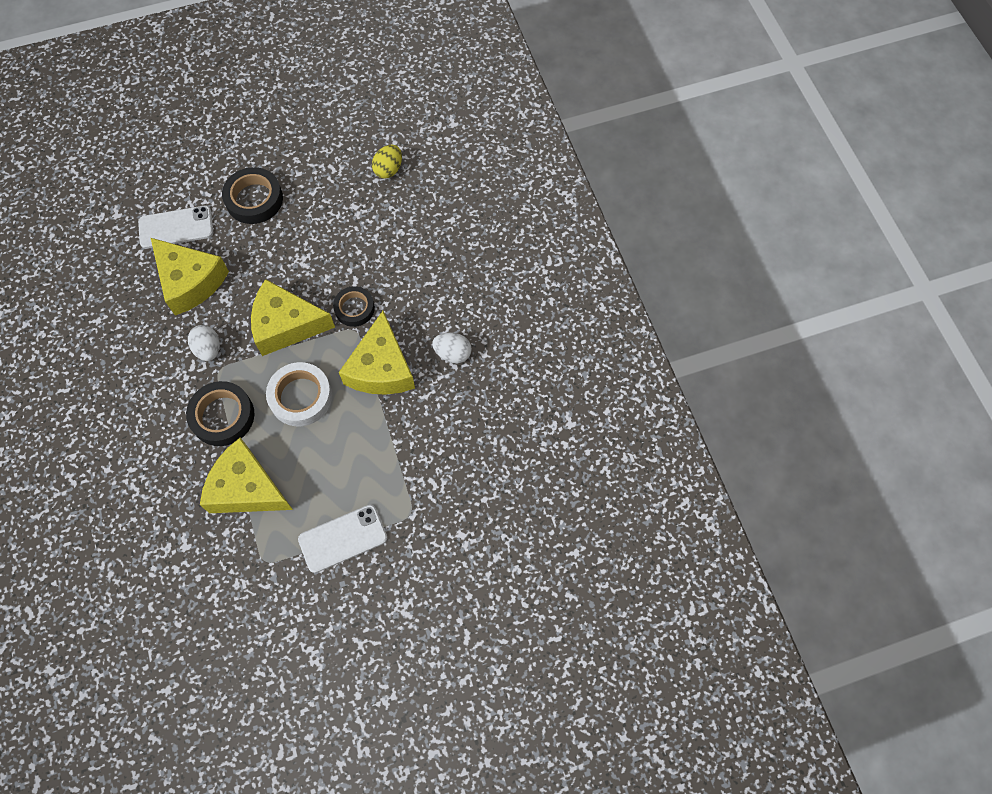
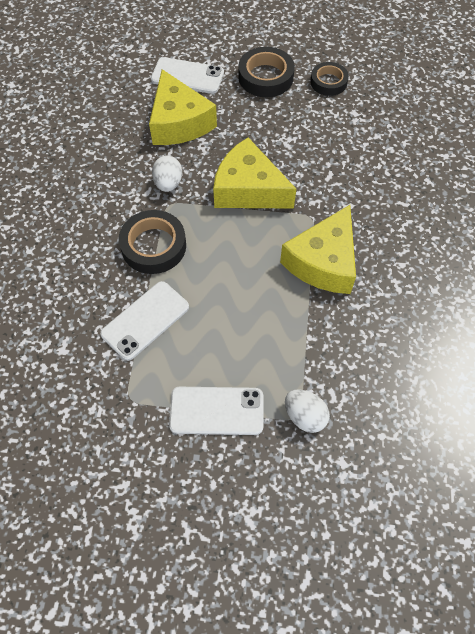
camera: 25 degrees right, 5 degrees down
(247, 488) = (145, 320): yellow cheese -> white phone
(300, 397) = (234, 257): white tape -> none
(354, 308) = (319, 199): black tape -> black tape (328, 82)
(388, 169) = (399, 94): yellow egg -> none
(453, 353) = (401, 276): white egg -> white egg (305, 416)

